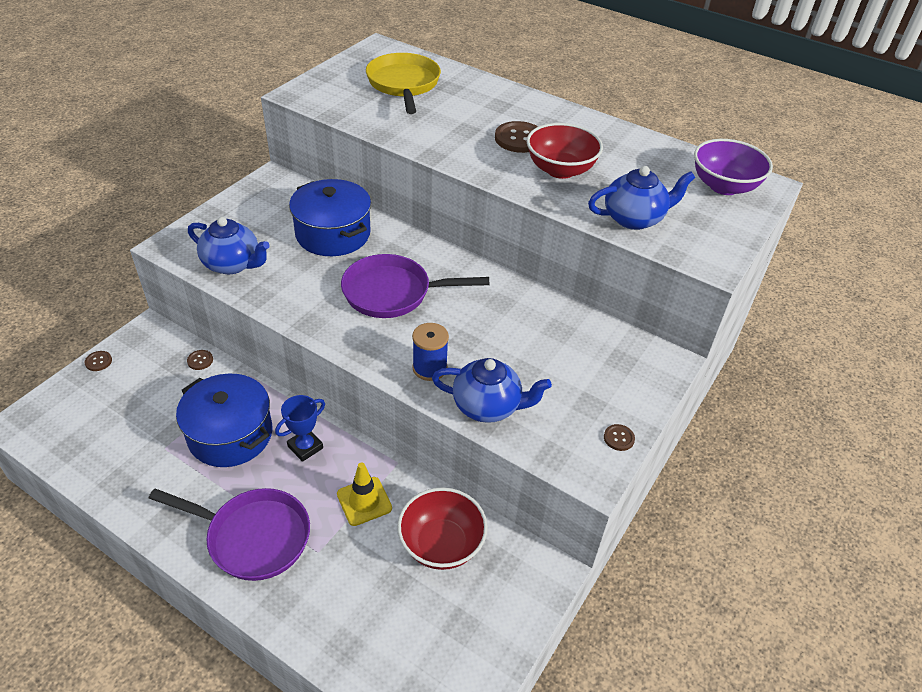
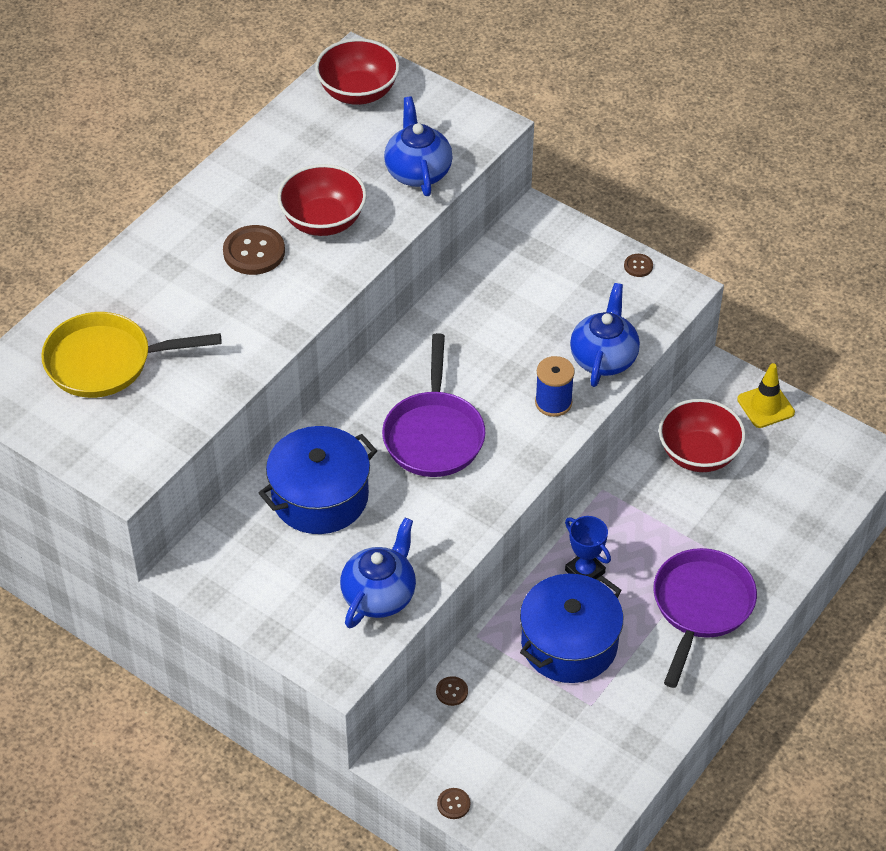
camera: 85 degrees left, 5 degrees up
(364, 501) = (652, 516): yellow traffic cone -> yellow traffic cone (765, 406)
(724, 186) = (358, 92): purple bowl -> red bowl

